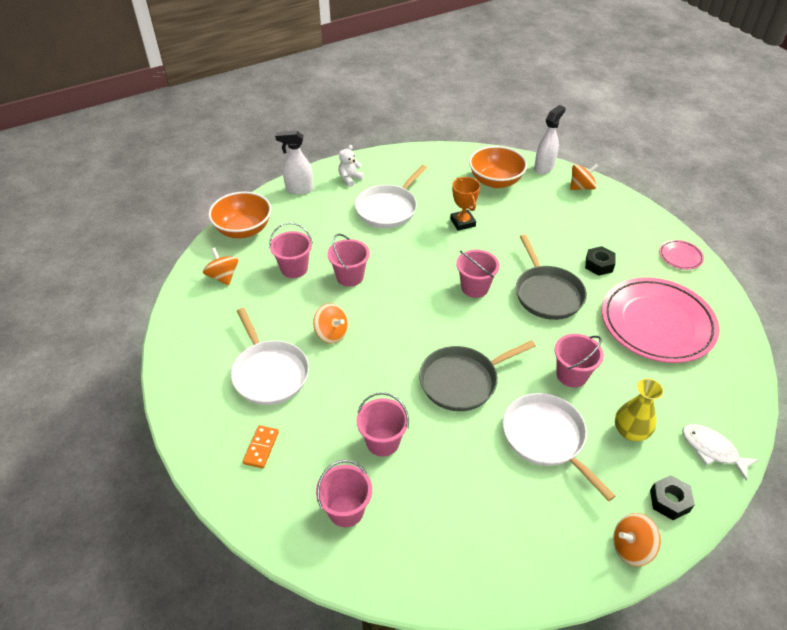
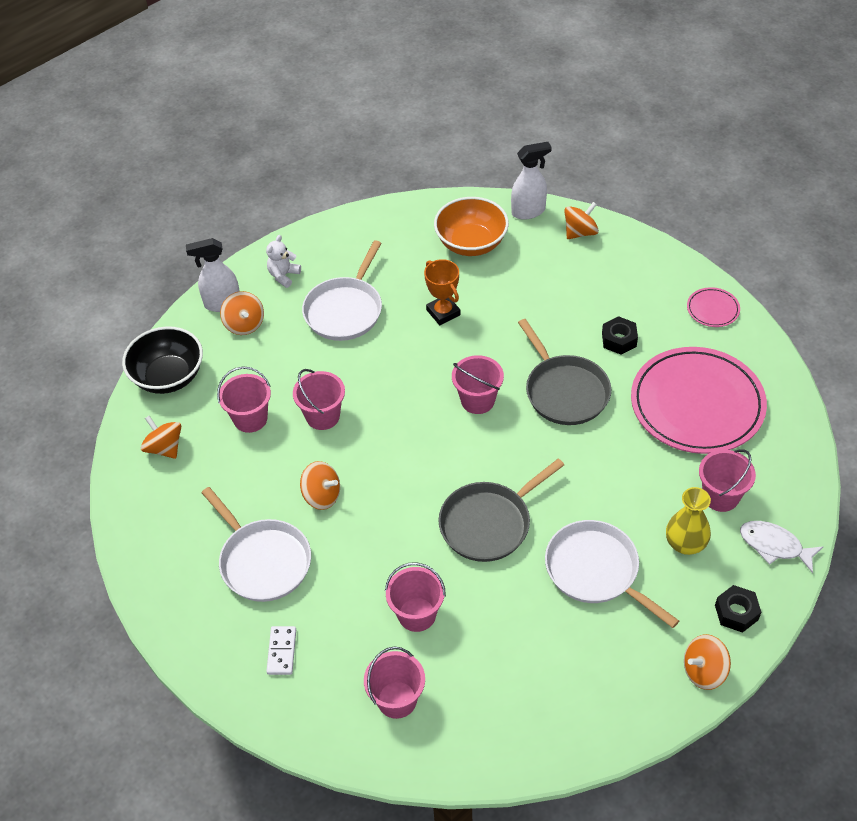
camera: 10 degrees left, 5 degrees up
(243, 229) = (168, 376): orange bowl -> black bowl
(261, 448) = (282, 651): orange domino -> white domino
(311, 205) = (244, 324): none -> orange spinning top
(544, 168) = (529, 211): white spray bottle -> white spray bottle turned 45 degrees clockwise
(571, 375) = (610, 489): pink bucket -> pink bucket (720, 496)

